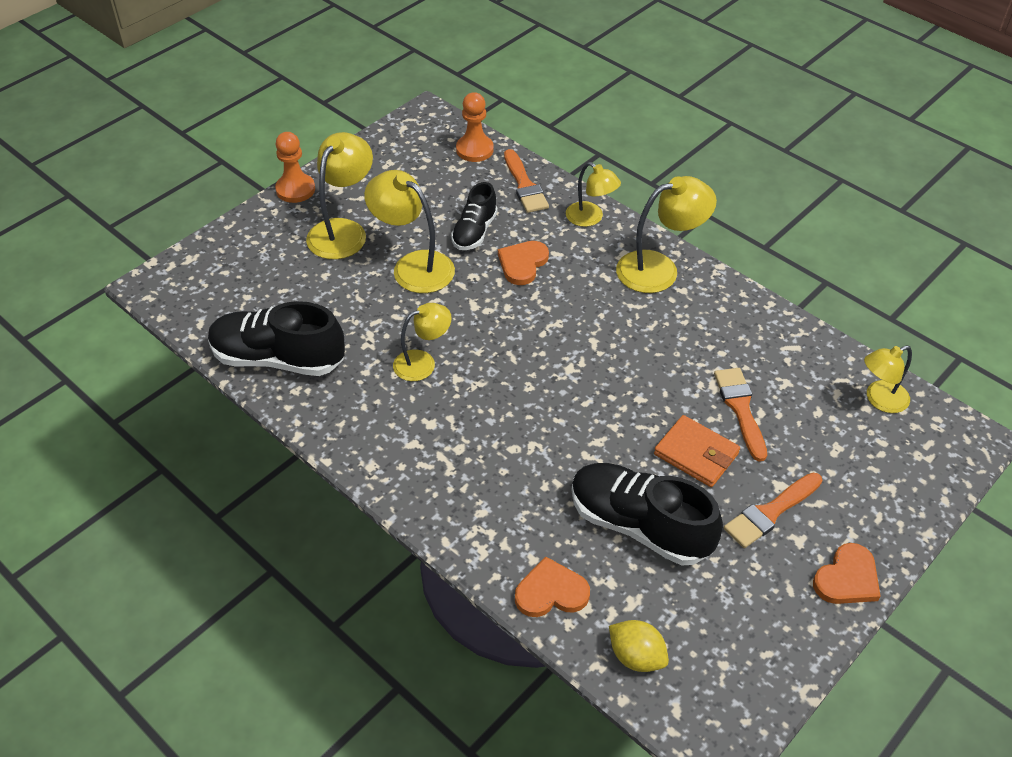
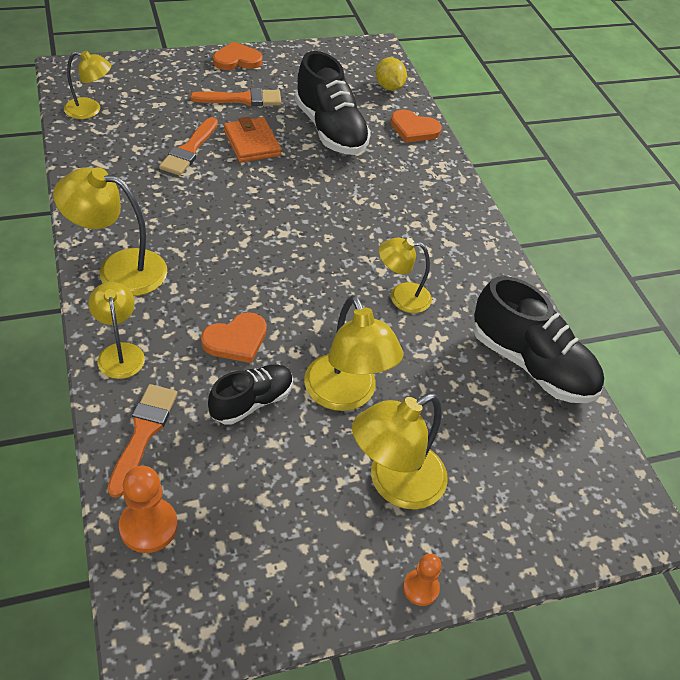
camera: 155 degrees left, 0 degrees up
(295, 189) = (420, 588): orange pawn -> orange pawn, size x0.63

